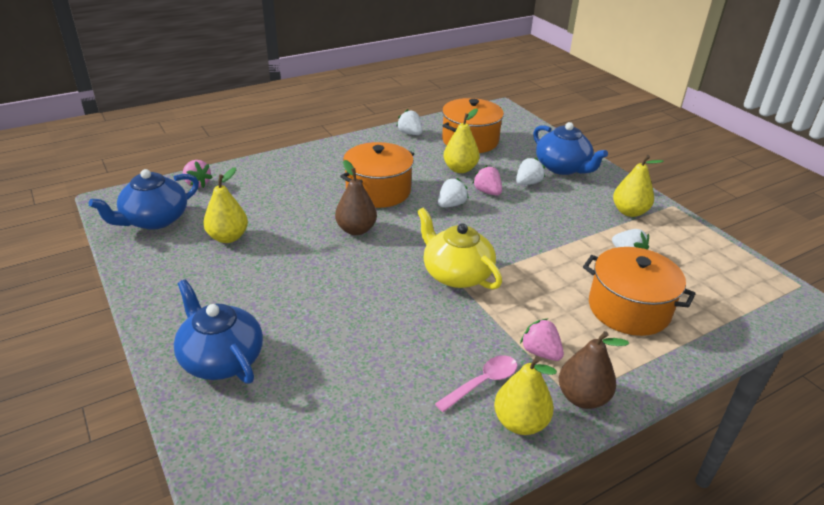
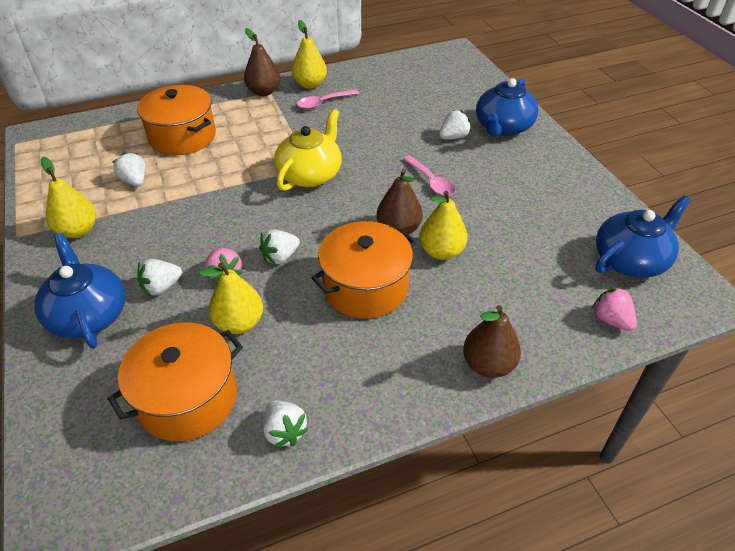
camera: 170 degrees left, 10 degrees up
(221, 359) = (503, 127): blue teapot -> blue teapot turned 60 degrees clockwise
(228, 237) = (536, 229): yellow pear -> yellow pear (441, 251)
(292, 160) = (488, 364): none -> brown pear
(293, 336) = (453, 137): none -> white strawberry
(324, 275) = (431, 181): none -> pink spoon
(456, 274) = (310, 174): yellow teapot -> yellow teapot turned 120 degrees counterclockwise
(540, 352) = (274, 115): pink strawberry -> none

